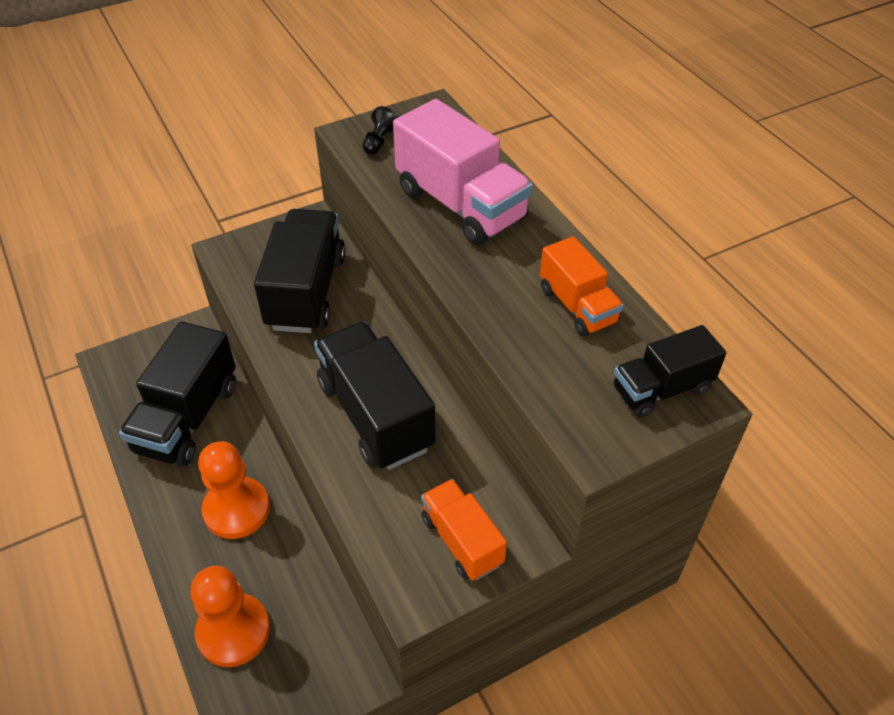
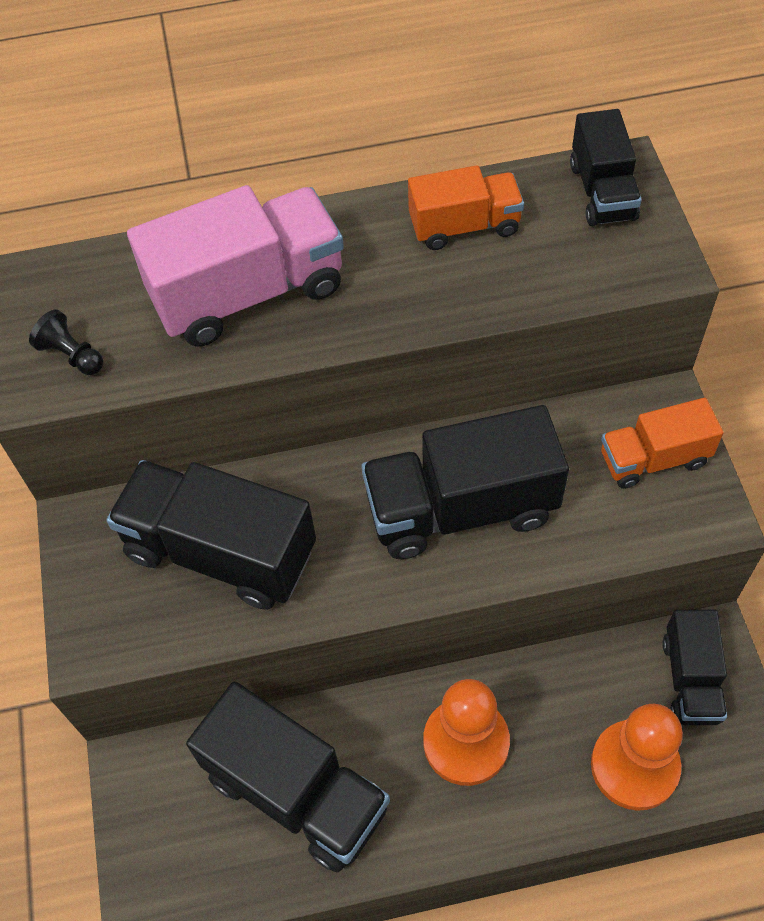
camera: 70 degrees left, 10 degrees up
(317, 664) = (690, 679): none -> black truck

